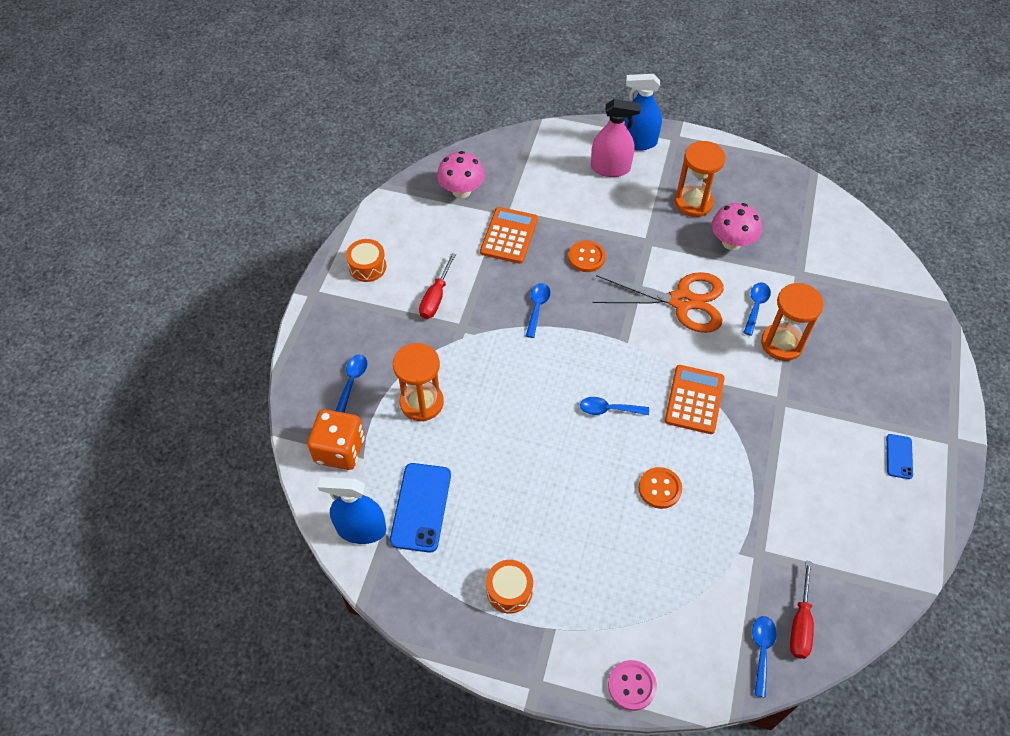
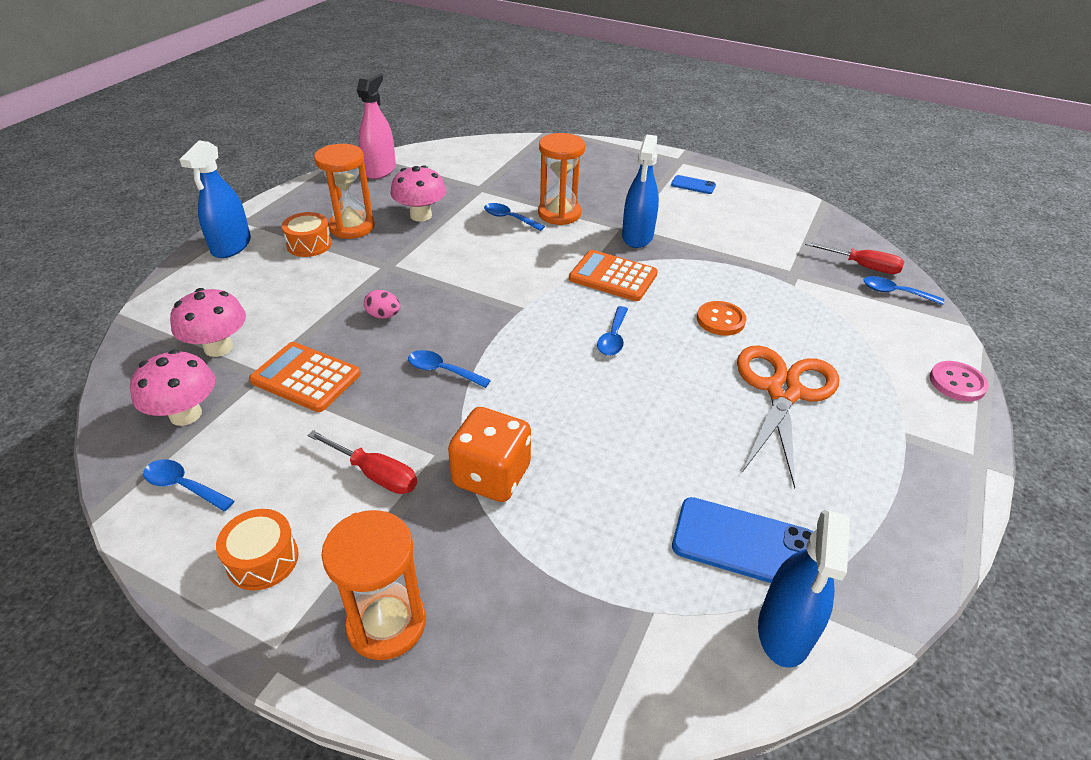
camera: 80 degrees left, 15 degrees down
(340, 450) = (634, 647): orange dice -> orange dice (491, 475)
(352, 381) = (499, 611): blue spoon -> blue spoon (183, 486)
(421, 402) = (564, 518): orange hourglass -> orange hourglass (386, 623)
(509, 590) = (862, 465): orange drum -> orange drum (309, 244)
(524, 181) = (218, 347): none -> pink mushroom
(586, 257) = (384, 316): orange button -> pink egg
(610, 168) = (256, 272): pink spray bottle -> pink spray bottle (380, 170)
(682, 301) = (483, 260): orange scissors -> orange scissors (783, 391)
(769, 412) = (637, 236): none -> blue spray bottle

